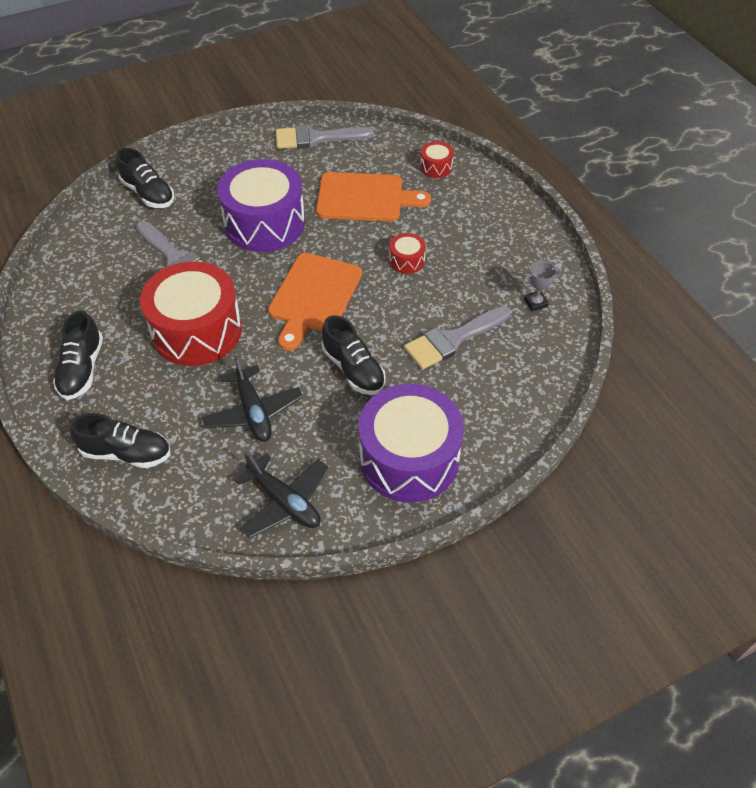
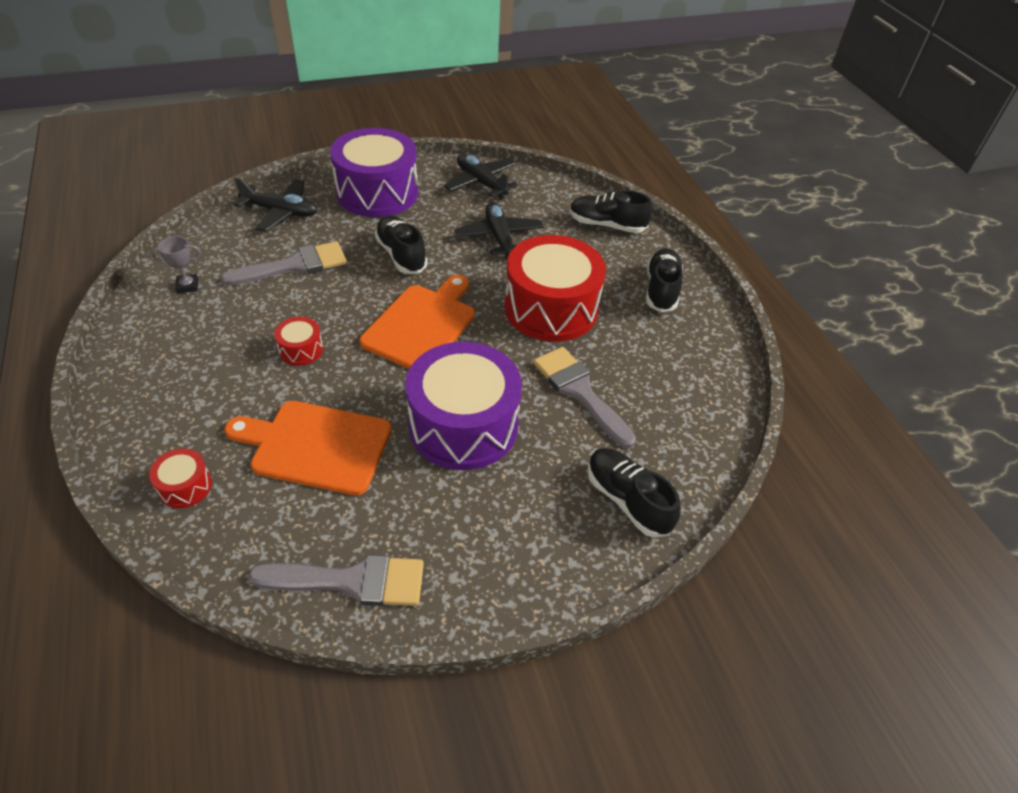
camera: 175 degrees left, 5 degrees down
(503, 407) = (281, 212): none -> black plane

